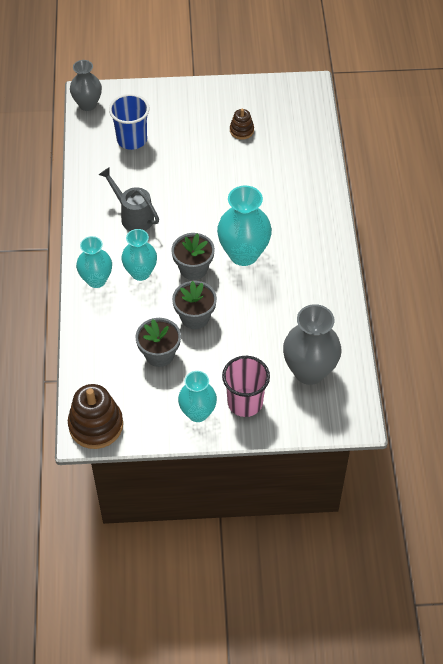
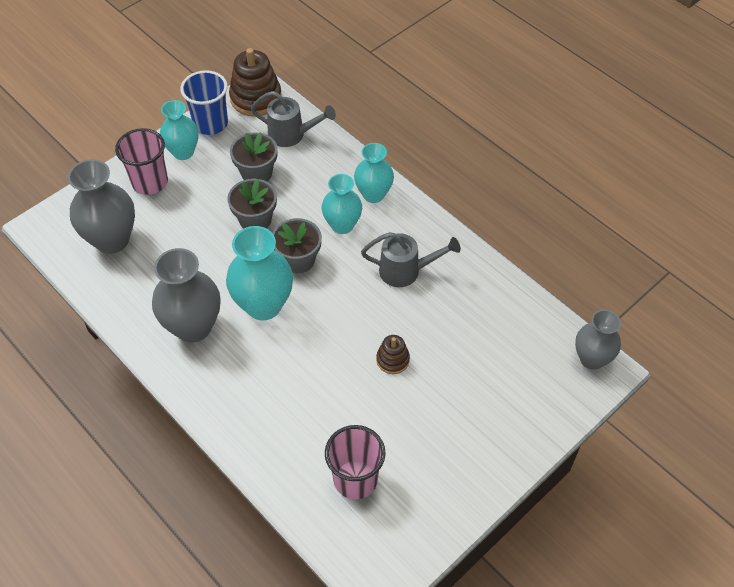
camera: 140 degrees right, 0 degrees up
(102, 369) = (291, 135): none -> grey watering can
(132, 139) = (499, 350): blue cup -> blue cup (210, 123)
(241, 130) = (398, 449): brown stacking toy -> brown stacking toy (392, 360)
(278, 132) = (355, 479): none -> pink cup
(300, 270) = (193, 327): none -> grey vase

